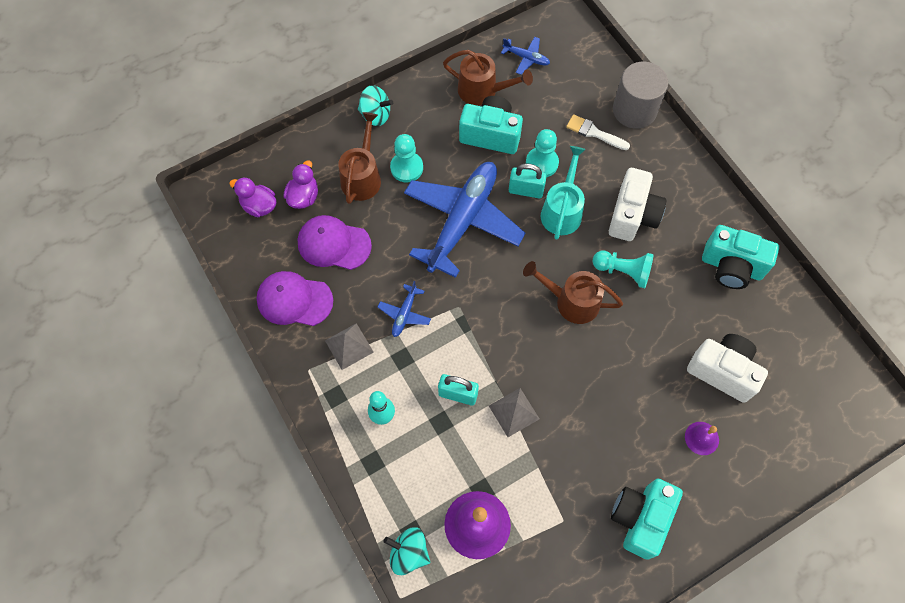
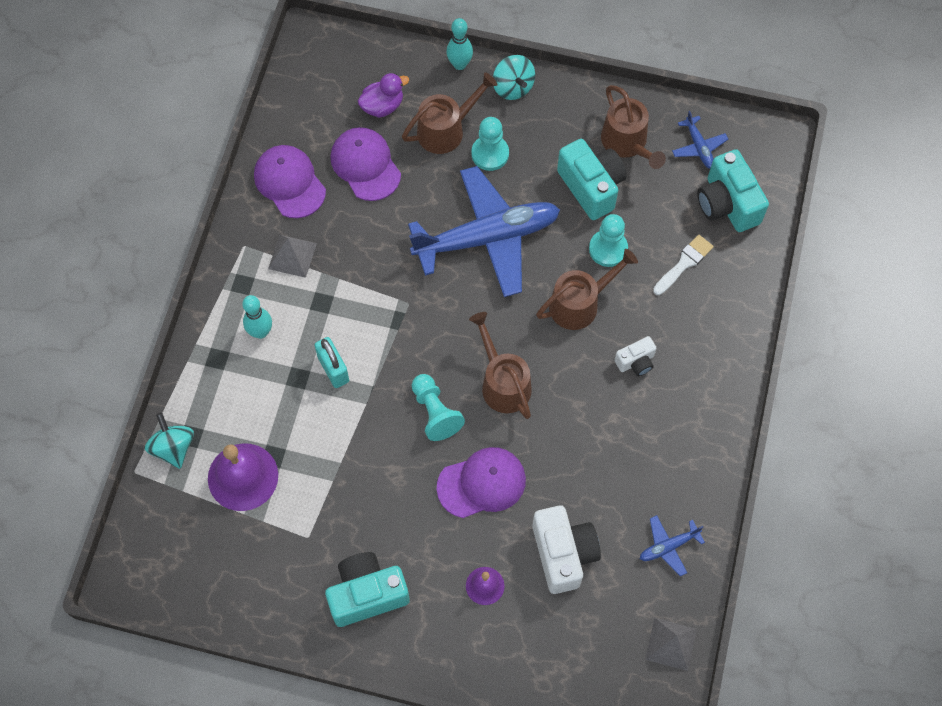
camera: 45 degrees right, 0 degrees up
(259, 206) = (341, 83): purple duck -> none
(326, 129) = (459, 64): none -> turquoise bowling pin
(404, 314) = (360, 270): blue plane -> blue plane (668, 546)
(513, 412) = (360, 423): grey pyramid -> grey pyramid (671, 644)
(526, 190) = (568, 260): turquoise padlock -> none
(562, 210) = (580, 303): turquoise watering can -> brown watering can
(594, 133) = (684, 263): white brush -> white brush turned 60 degrees clockwise
(623, 271) = (573, 399): turquoise pawn -> turquoise pawn (435, 412)
(629, 376) = (482, 483): none -> purple cap
(632, 215) = (636, 362): white camera -> white camera, size x0.53
(634, 110) = (744, 276): grey cylinder -> none
(731, 267) = (672, 482): turquoise camera -> turquoise camera (727, 204)

